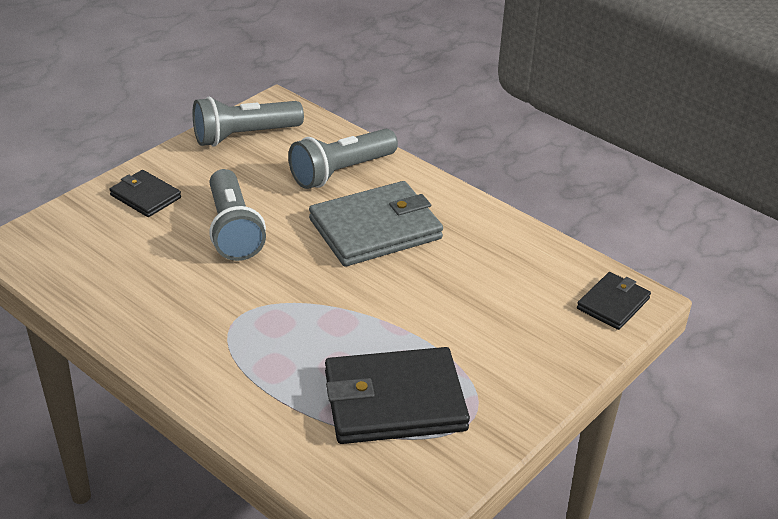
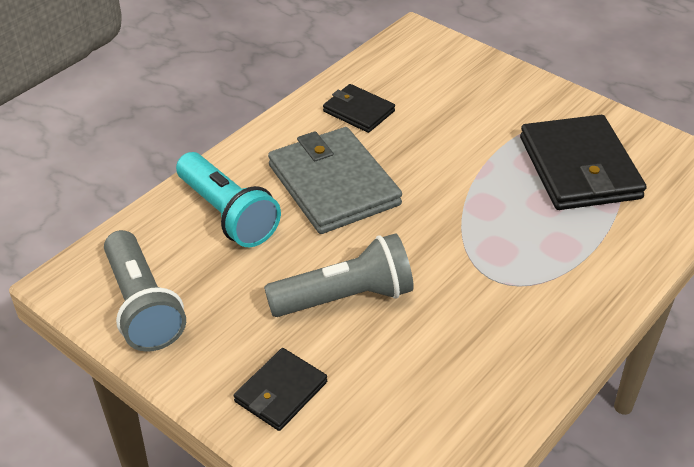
camera: 90 degrees left, 5 degrees up
(341, 172) = (227, 214): grey flashlight -> turquoise flashlight
(613, 303) = (425, 47): black wallet -> black wallet (358, 111)

